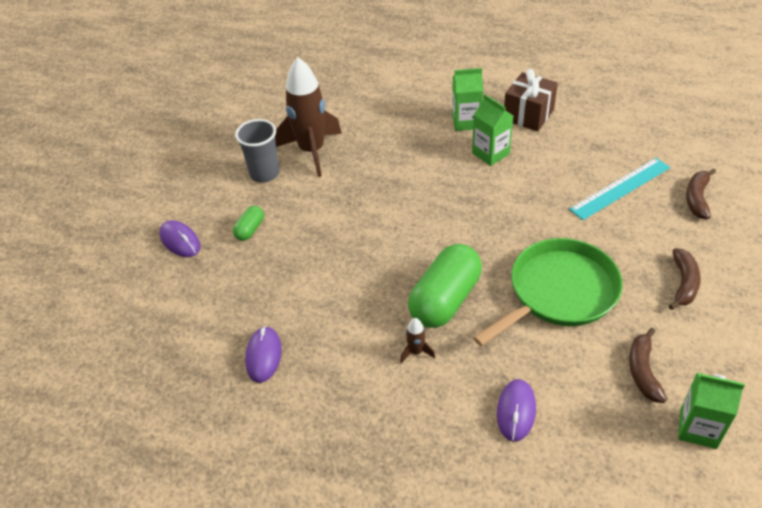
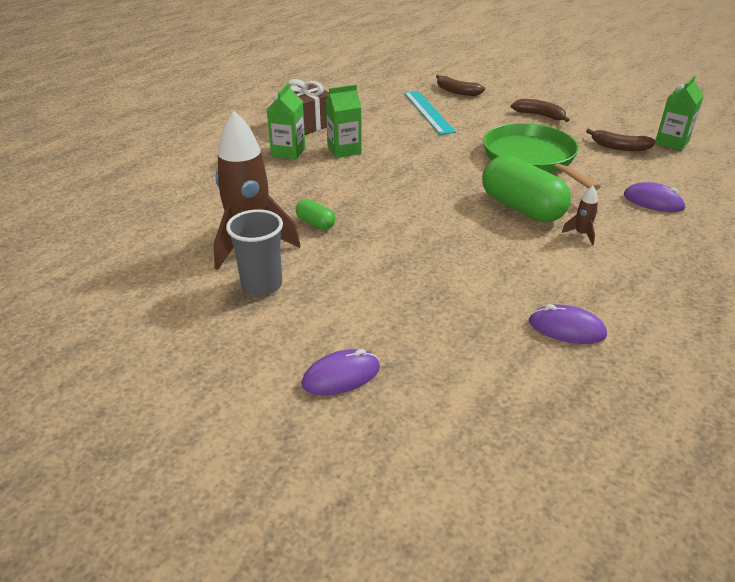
camera: 75 degrees left, 10 degrees down
(250, 229) = (357, 311): green capsule -> green capsule (315, 223)

